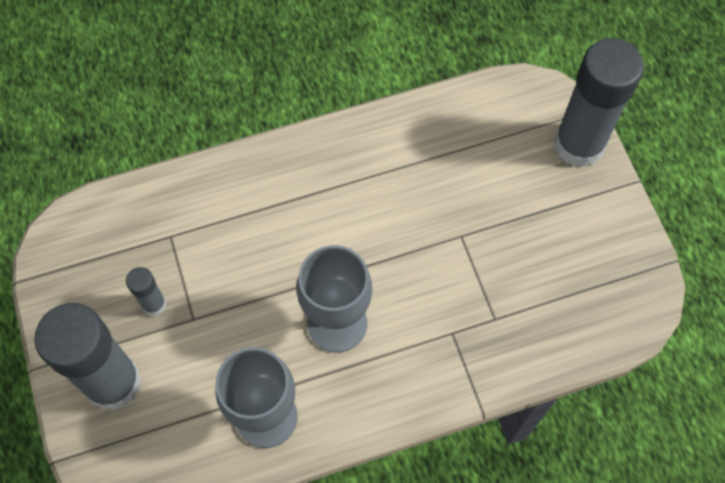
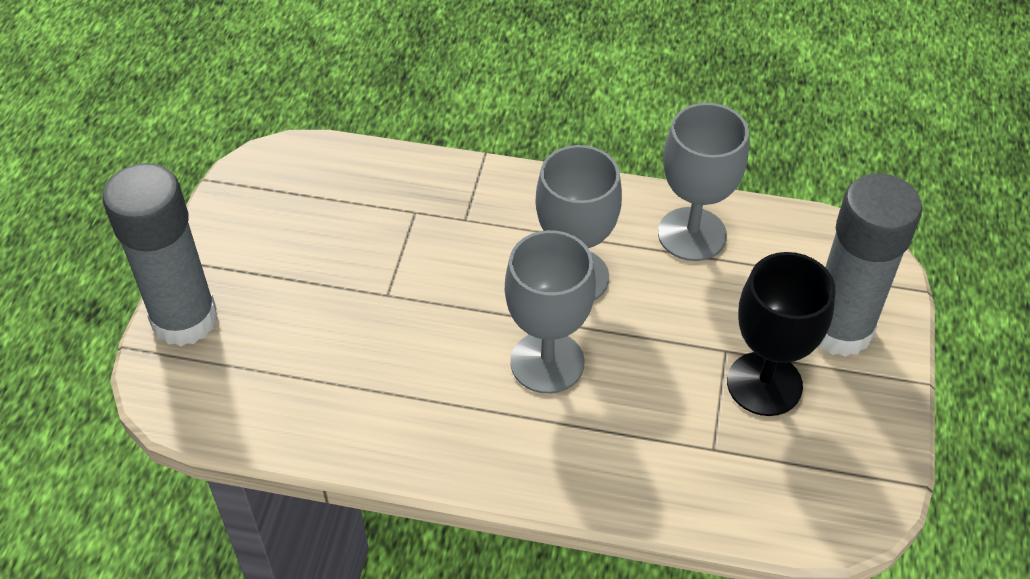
camera: 150 degrees left, 15 degrees down
(154, 304) = (764, 384): grey glue stick -> black goblet
(315, 241) = (547, 362): none -> grey goblet

